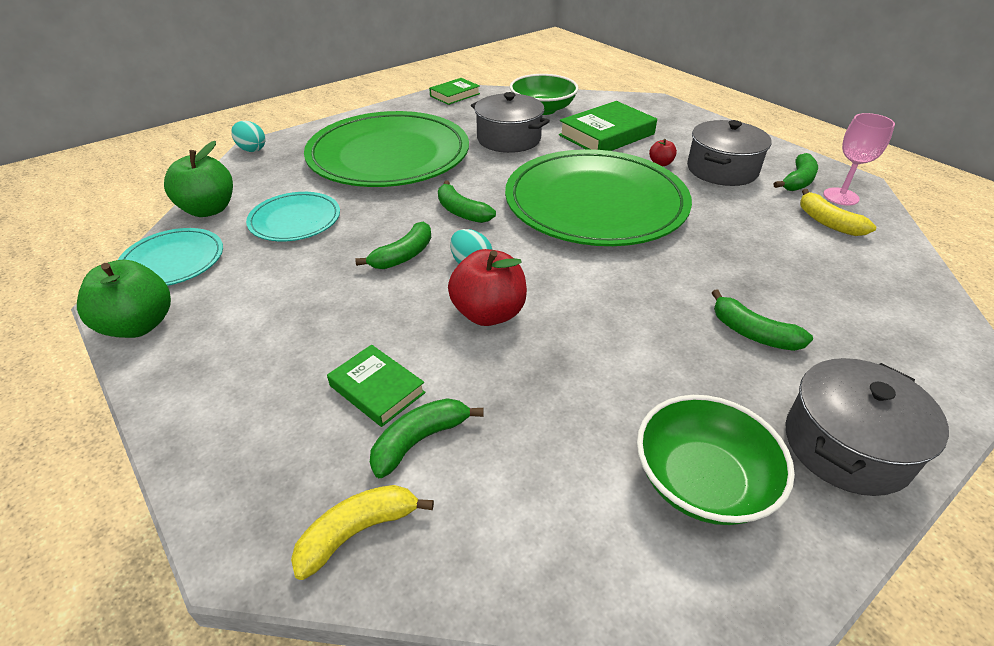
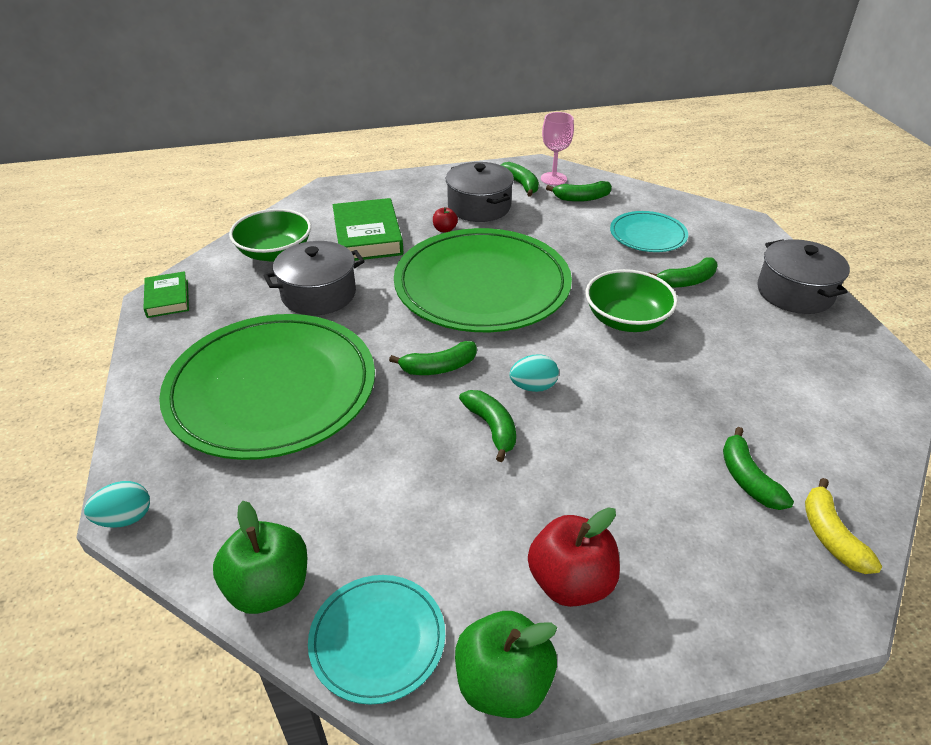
camera: 65 degrees left, 0 degrees up
(295, 220) = (362, 501): turquoise plate -> turquoise plate (648, 235)
(377, 389) = (681, 491): green book -> none
(488, 313) = (609, 397): red apple -> red apple (570, 582)
(702, 481) = (811, 357): green bowl -> green bowl (626, 319)
(828, 222) = (581, 198): yellow banana -> green banana

